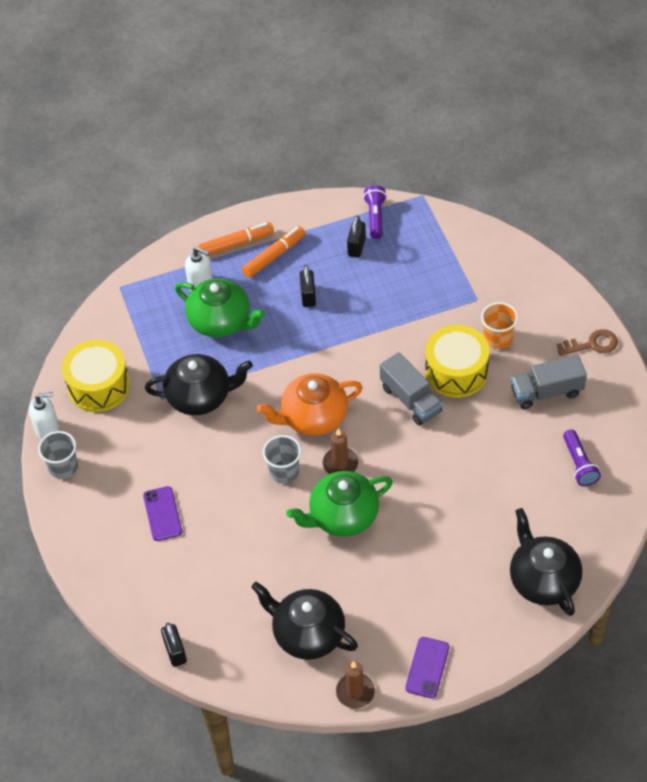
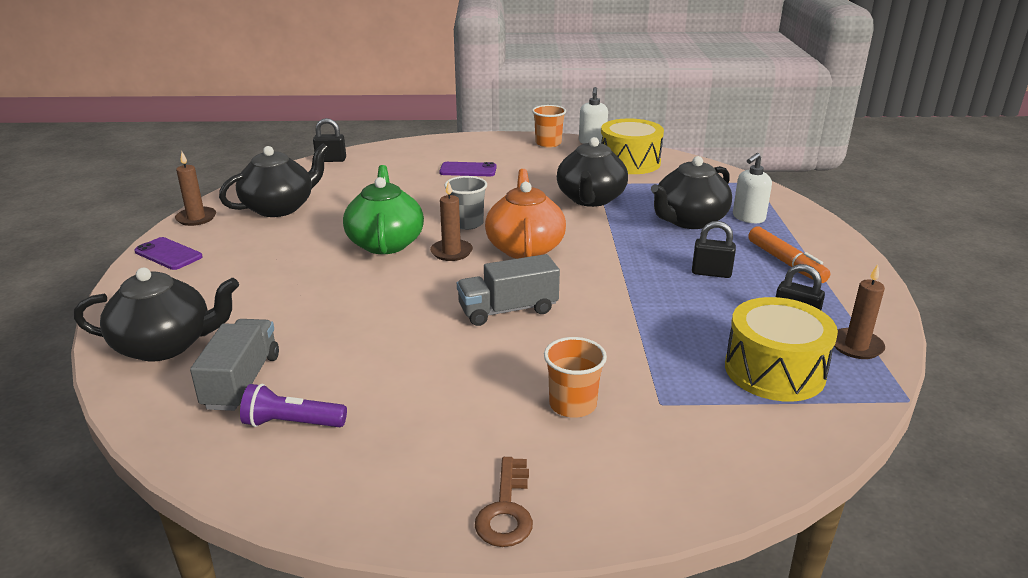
camera: 105 degrees right, 25 degrees down
(63, 467) = (548, 143): grey cup -> orange cup
(221, 321) = (689, 220): green teapot -> black teapot
(236, 243) = (810, 244): orange marker -> none
(375, 217) = (856, 346): purple flashlight -> brown candle
(456, 371) = (532, 353): yellow drum -> yellow drum (774, 371)
(546, 392) = (442, 427): grey truck -> grey truck (242, 381)

